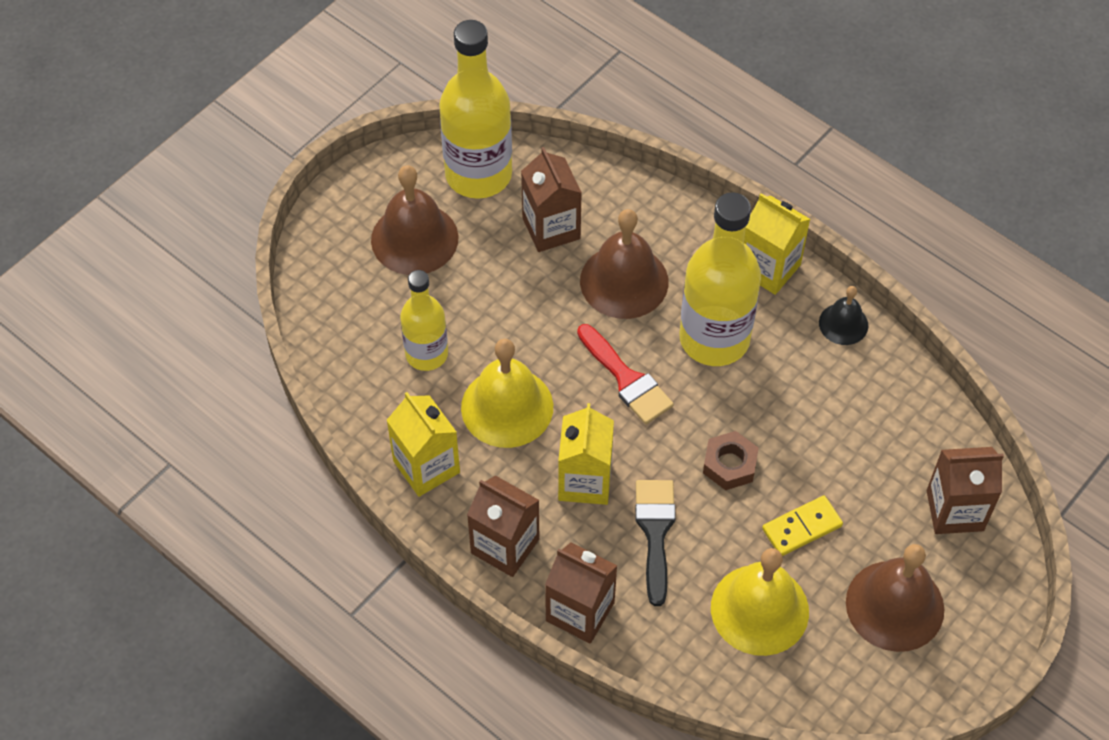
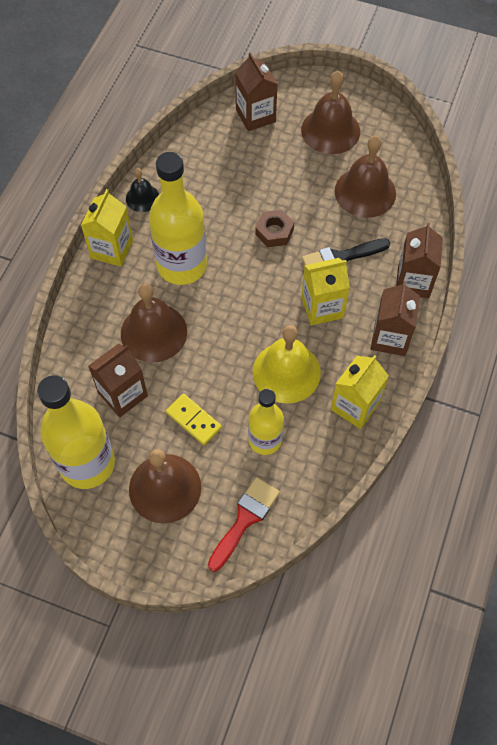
camera: 110 degrees left, 5 degrees up
(626, 379) = (234, 307): red brush -> red brush (245, 519)
(759, 609) = (365, 192): yellow bell -> brown bell
(802, 528) = (301, 185): yellow domino -> yellow domino (193, 420)

